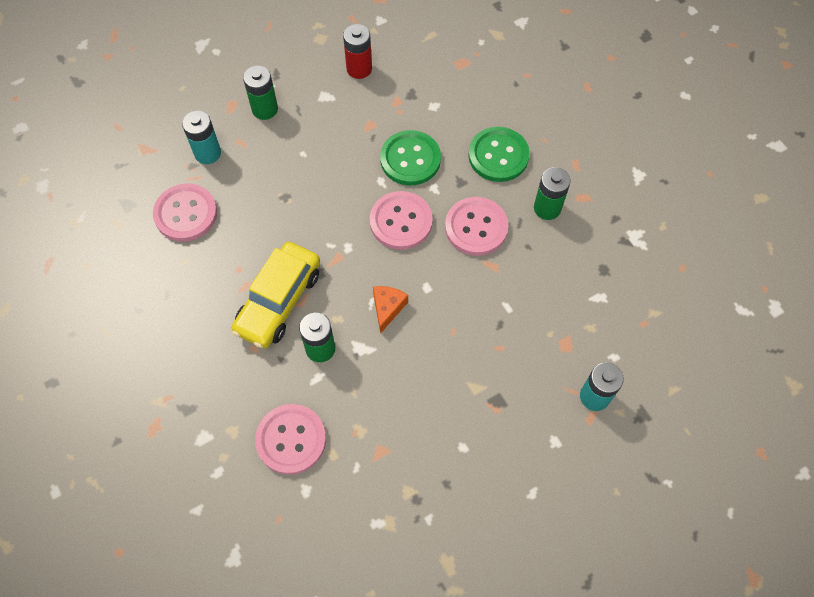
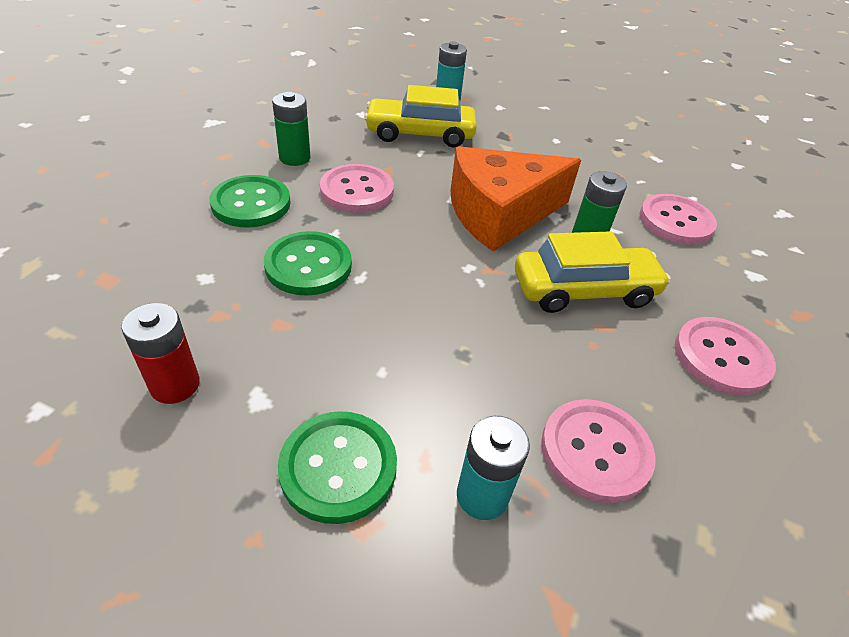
camera: 130 degrees left, 20 degrees down
(265, 109) = (338, 467): green battery -> green button
(387, 308) = (500, 214): orange cheese -> orange cheese, size x2.50
(401, 221) = (399, 241): pink button -> pink button (721, 357)
(537, 325) = (420, 134): none -> yellow car

